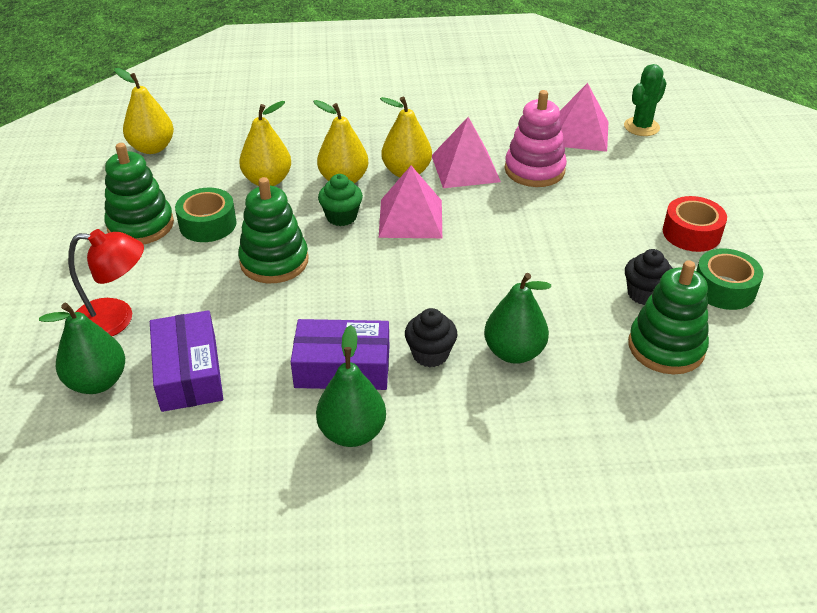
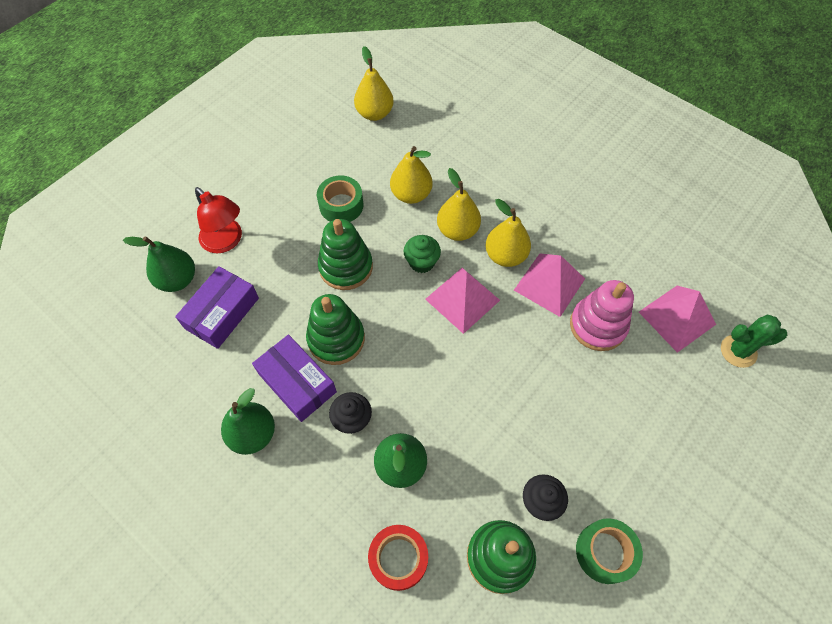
camera: 45 degrees right, 20 degrees up
(141, 225) = (306, 177): green stacking toy -> green stacking toy (336, 339)
(691, 233) = (645, 483): red tape -> red tape (398, 558)

